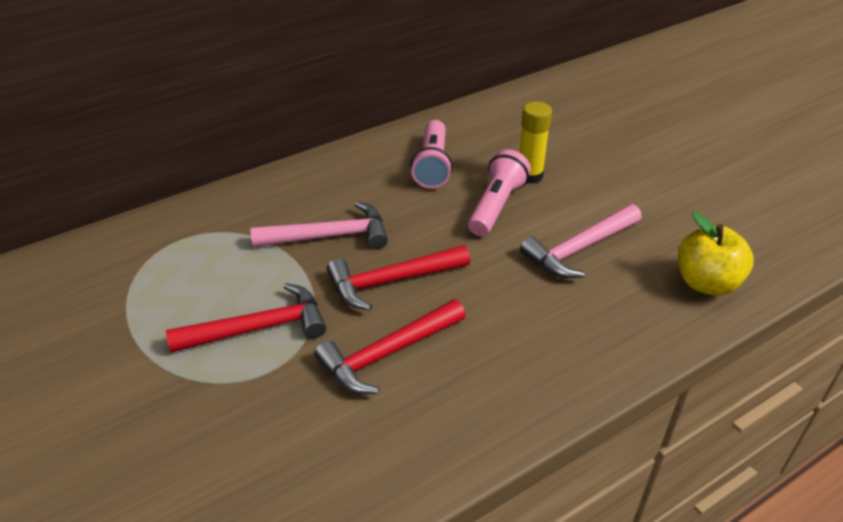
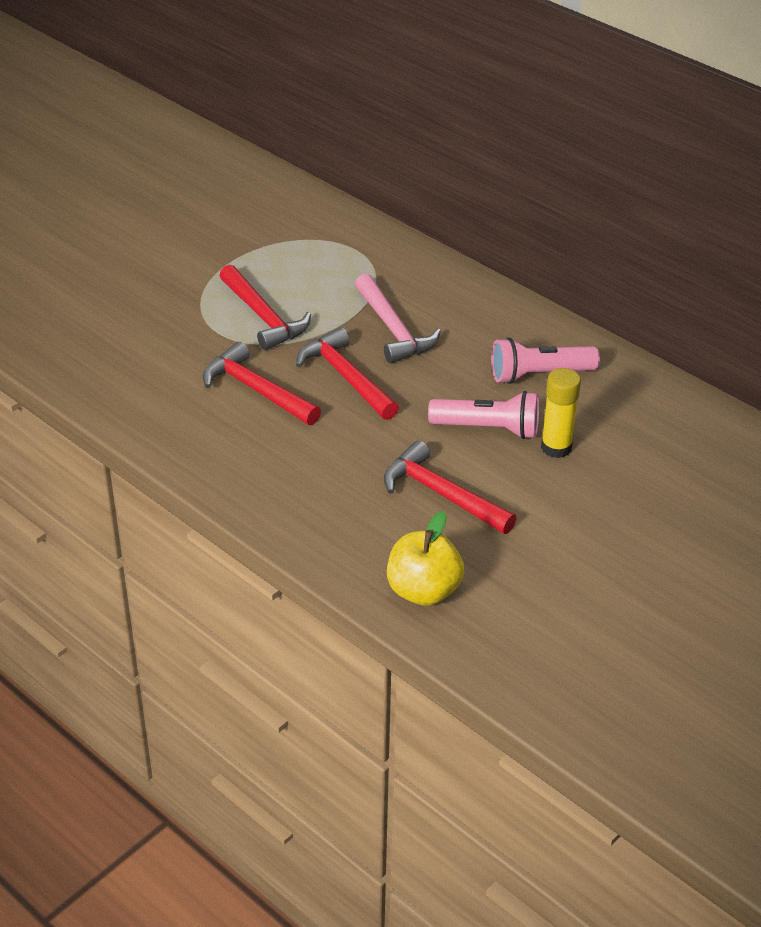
camera: 75 degrees right, 0 degrees up
(579, 249) = (442, 494): pink hammer -> red hammer

